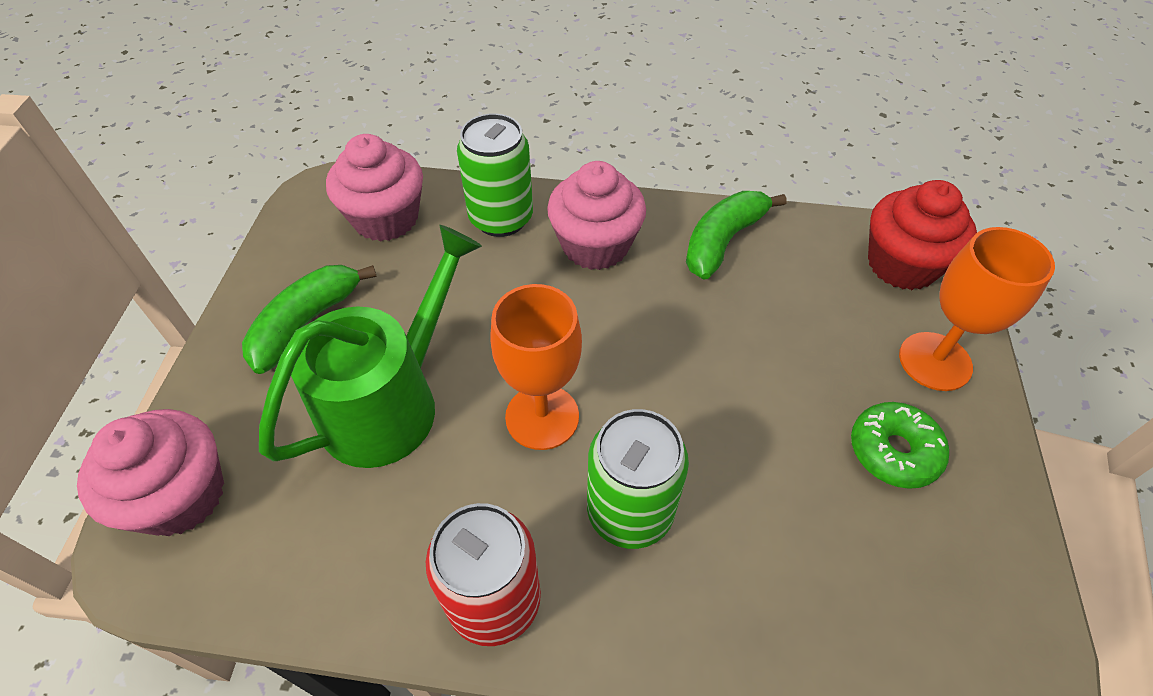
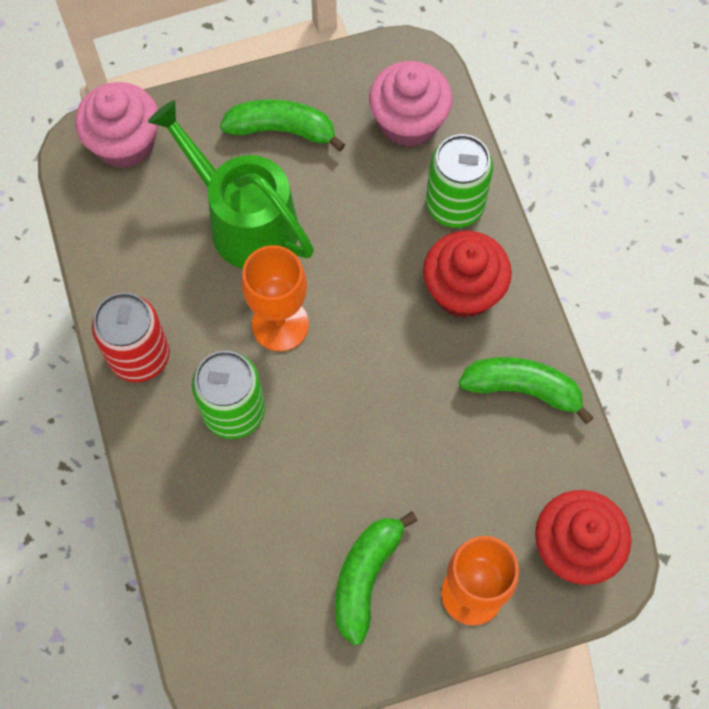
camera: 65 degrees right, 15 degrees up
(390, 402) = (245, 222): green watering can -> green watering can turned 150 degrees counterclockwise
(595, 245) = (463, 290): pink cupcake -> red cupcake
(893, 451) = (366, 577): green donut -> green banana

